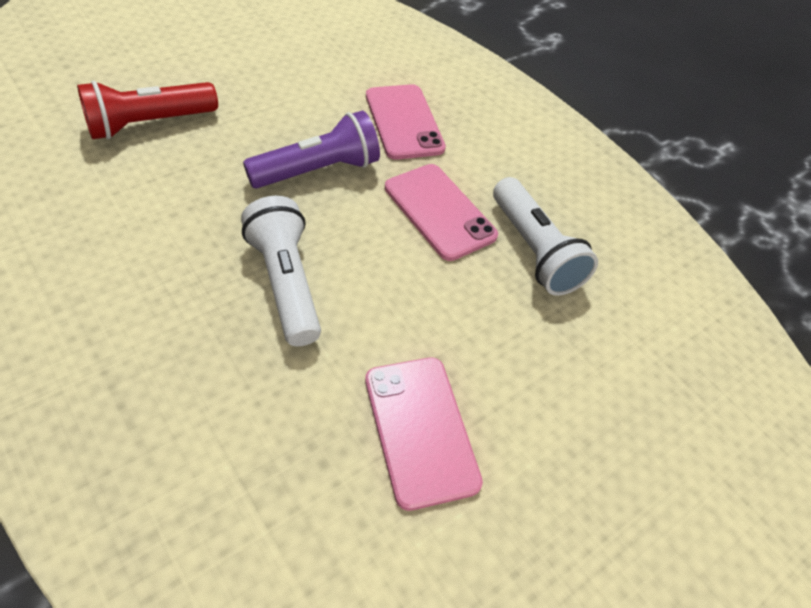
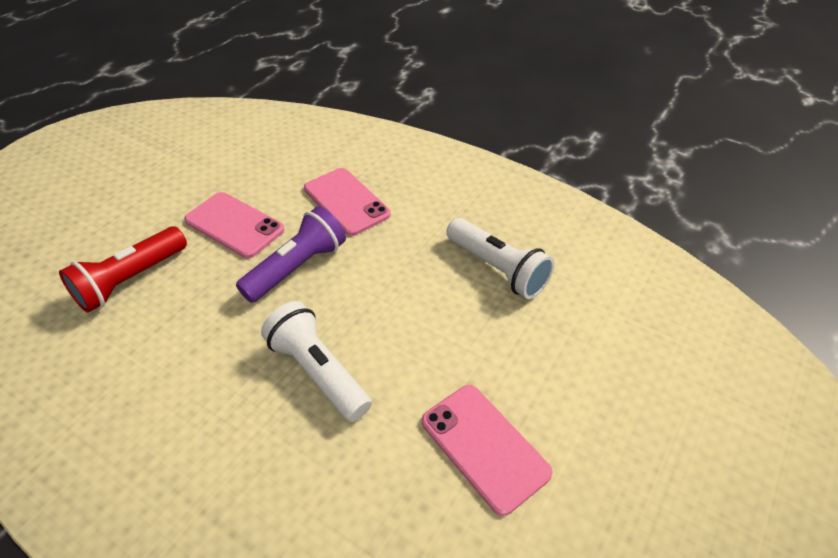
camera: 15 degrees left, 5 degrees down
(439, 211) = (411, 265): pink phone -> pink phone (234, 225)

